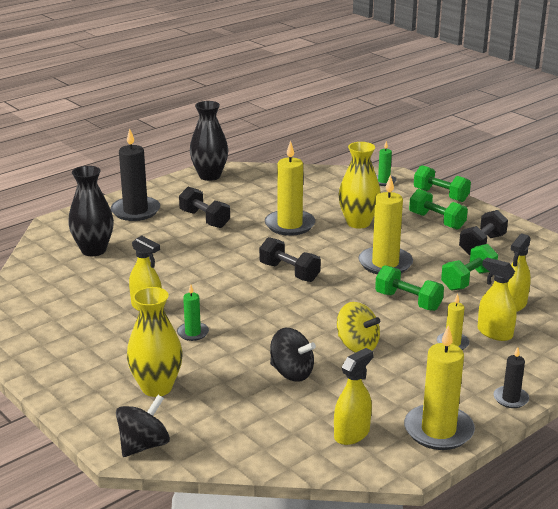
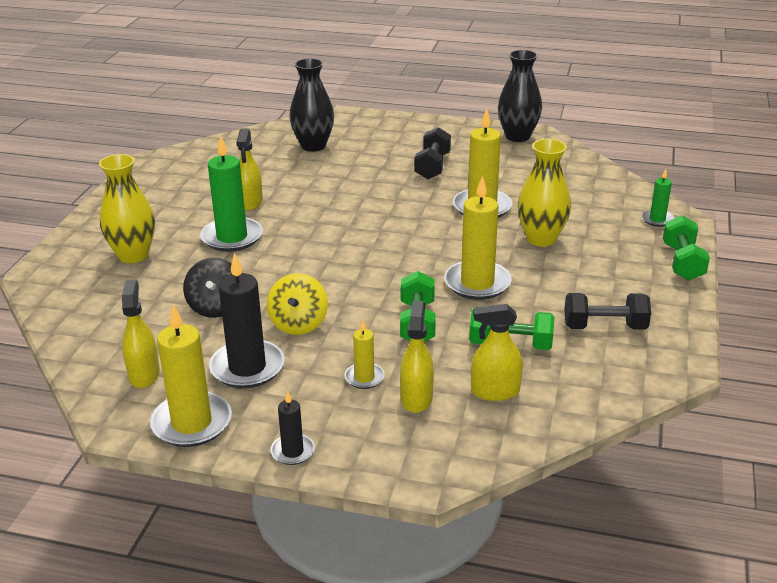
camera: 55 degrees right, 5 degrees up
(135, 211) = (402, 134): black candle -> black candle (247, 367)
(144, 445) = (48, 282): black spinning top -> none
(193, 333) = (232, 237): green candle -> green candle, size x1.90
(289, 272) = (391, 241): black dumbbell -> none
(352, 434) = (144, 375): yellow spray bottle -> yellow spray bottle turned 105 degrees counterclockwise
(437, 221) = (616, 280): green dumbbell -> none

